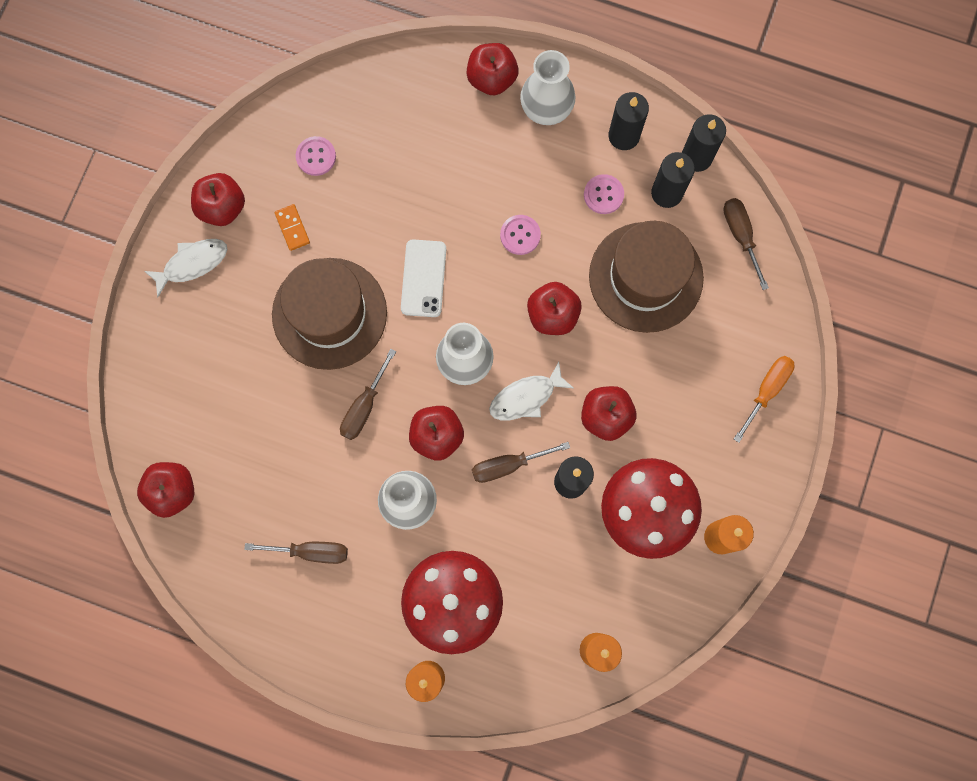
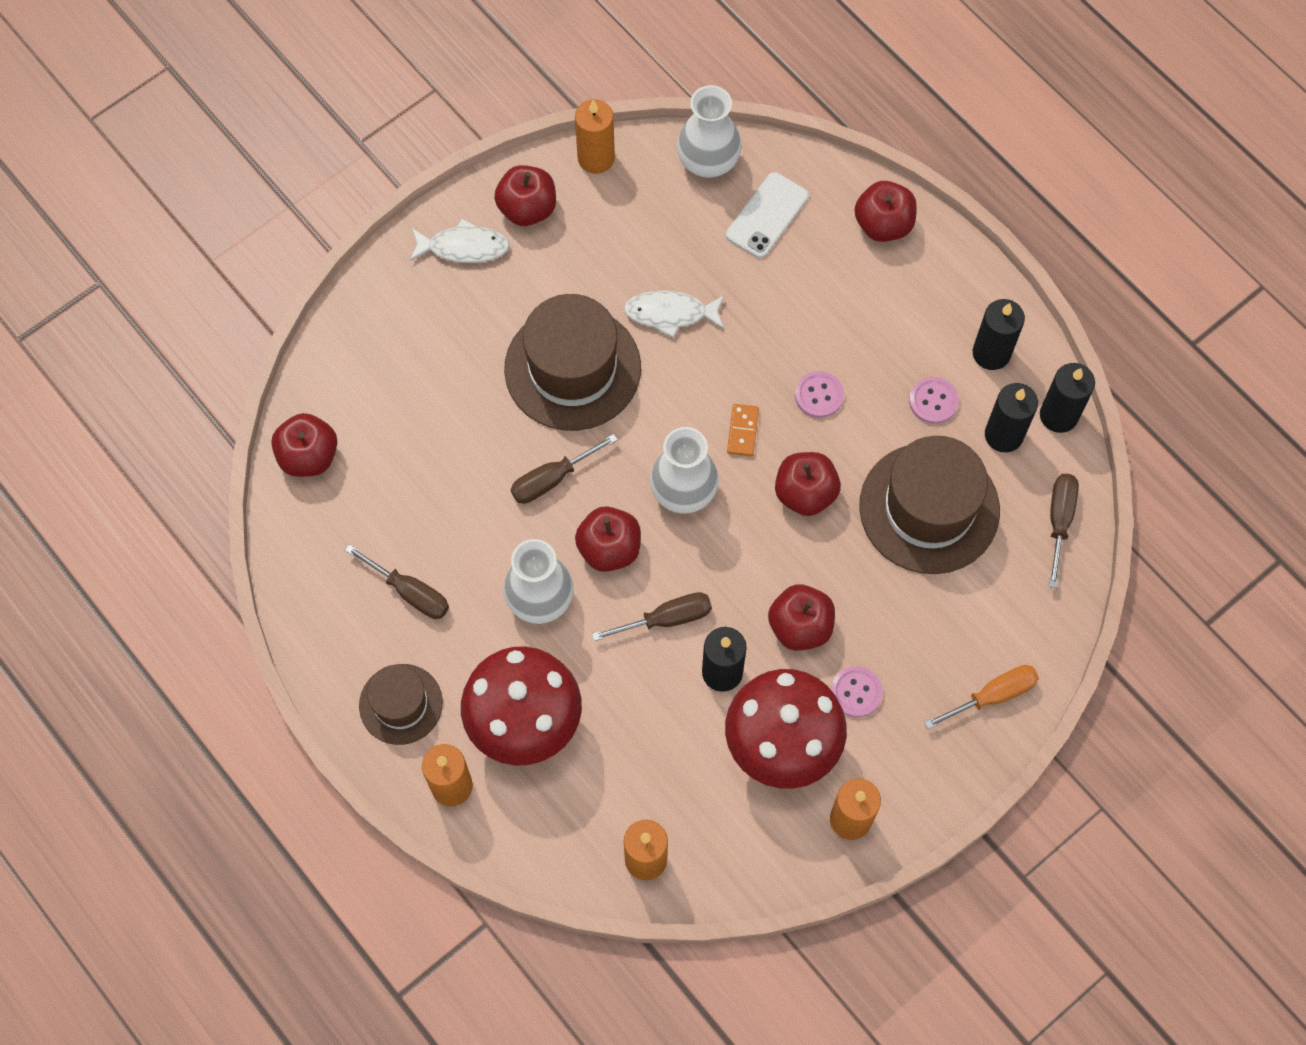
camera: 30 degrees right, 10 degrees down
(250, 140) = (596, 158): none -> orange candle
(292, 228) = (586, 265): orange domino -> orange domino (742, 431)
(316, 157) = (652, 208): pink button -> pink button (856, 692)
(354, 639) = (401, 704): none -> brown hat
(423, 278) = (691, 385): white phone -> white phone (767, 216)
(508, 465) = (666, 619): brown screwdriver -> brown screwdriver turned 150 degrees clockwise
(526, 397) = (727, 561): white fish -> white fish (670, 313)
(546, 108) = (924, 283): white vase -> white vase (708, 161)

